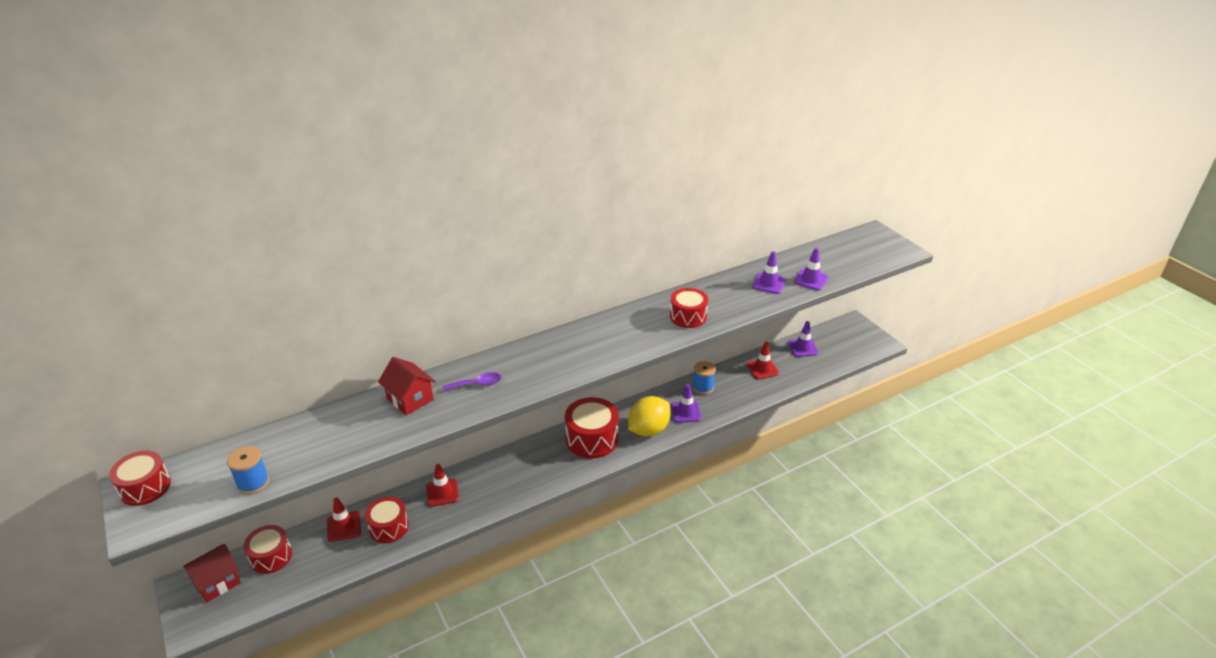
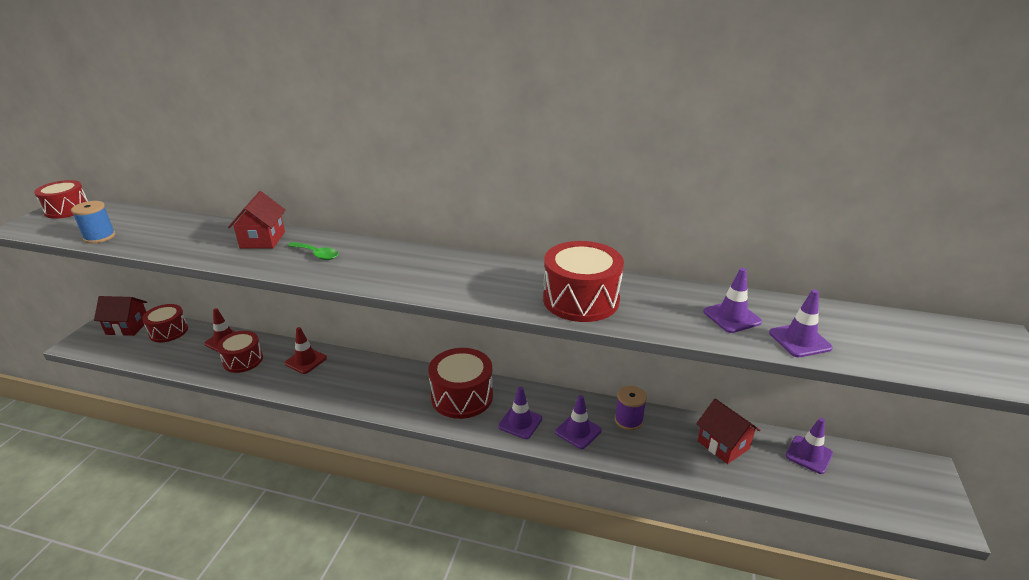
camera: 45 degrees right, 5 degrees down
(477, 384) = (317, 254): purple spoon -> green spoon
(648, 430) = (520, 422): yellow lemon -> purple traffic cone
(688, 316) = (581, 300): red drum -> red drum, size x1.52
(703, 387) = (628, 420): blue spool -> purple spool
(762, 369) = (723, 445): red traffic cone -> red house

